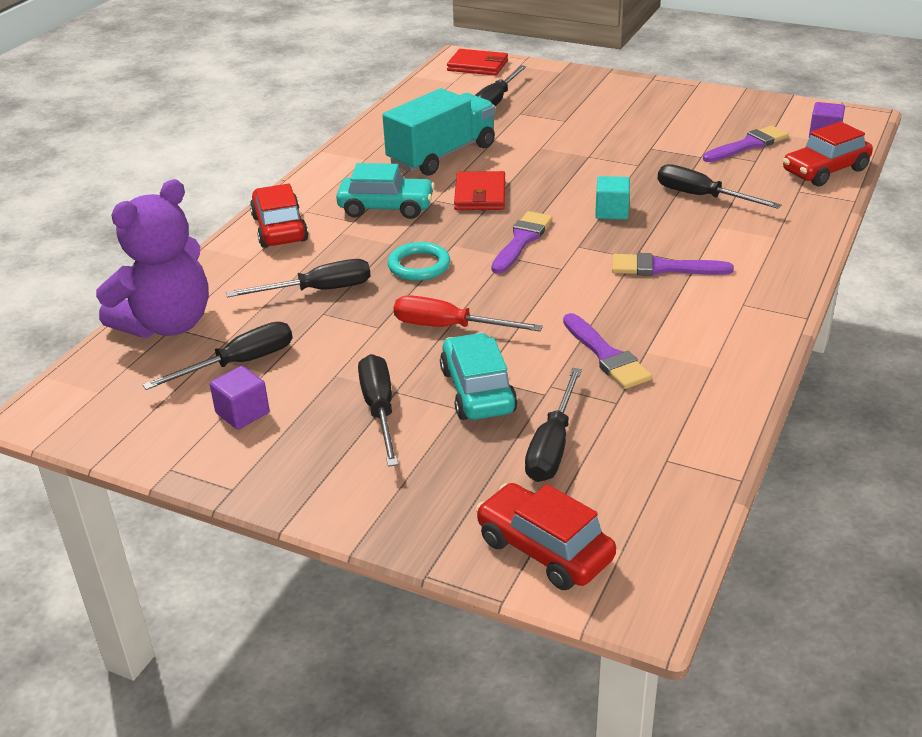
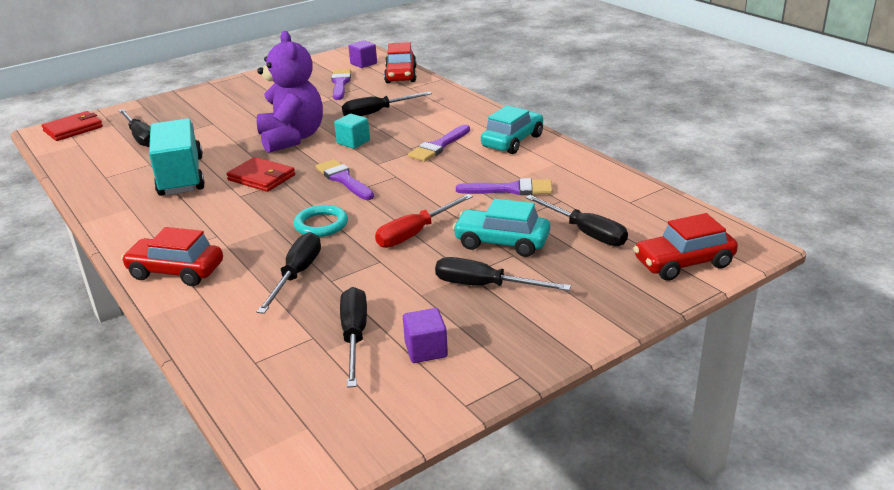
camera: 60 degrees left, 5 degrees down
(167, 324) = (247, 364): purple teddy bear -> purple teddy bear (292, 138)
(386, 208) = (220, 217): turquoise car -> turquoise car (512, 141)

